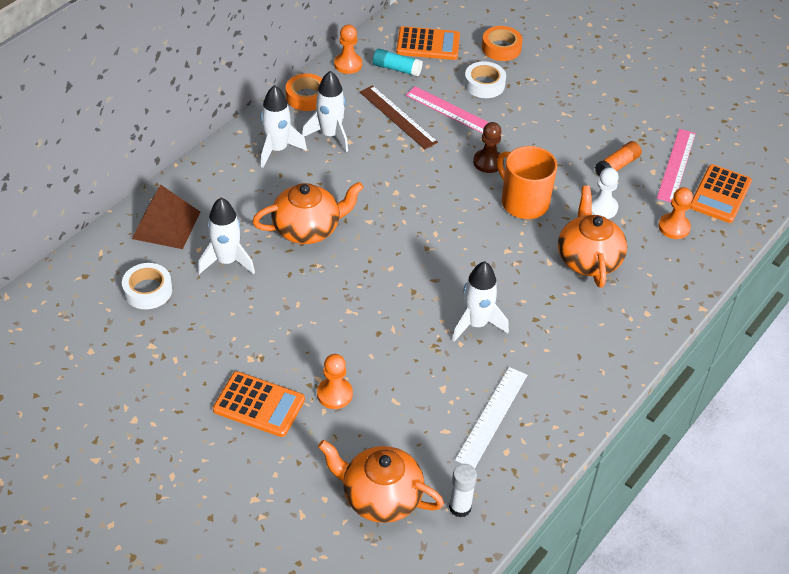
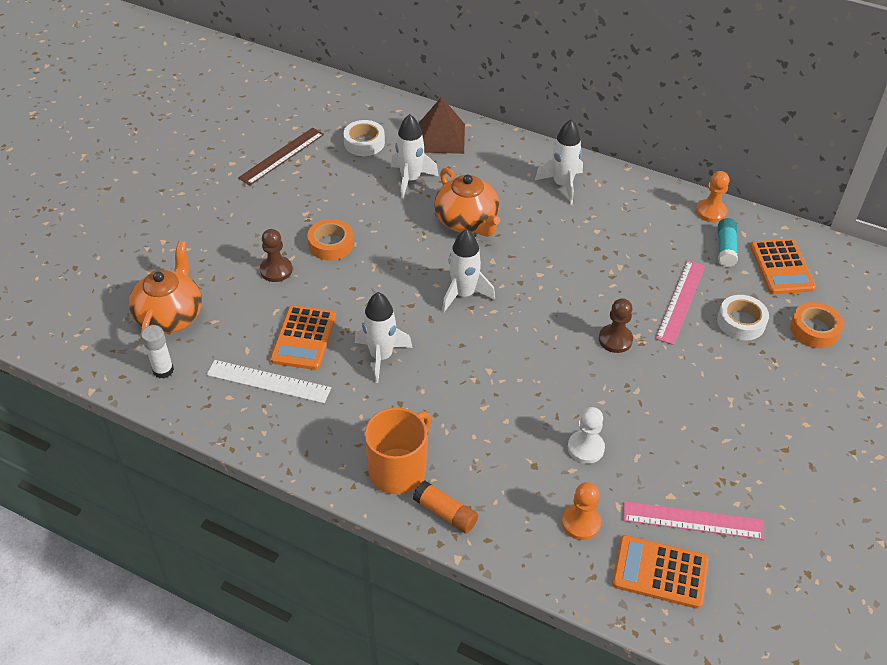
camera: 80 degrees right, 0 degrees up
(259, 405) = (257, 227): orange calculator -> orange calculator (304, 338)
(306, 97) = (645, 191): orange tape -> orange tape (331, 244)
(330, 135) = (599, 216): white rocket -> white rocket (463, 294)
(334, 394) = (276, 270): orange pawn -> brown pawn
(397, 117) = (650, 260): brown ruler -> brown ruler (281, 156)
(523, 202) = (566, 376): orange mug -> orange mug (398, 469)
(588, 259) = (500, 441): orange teapot -> none
(617, 166) = (662, 458): orange glue stick -> orange glue stick (445, 513)

